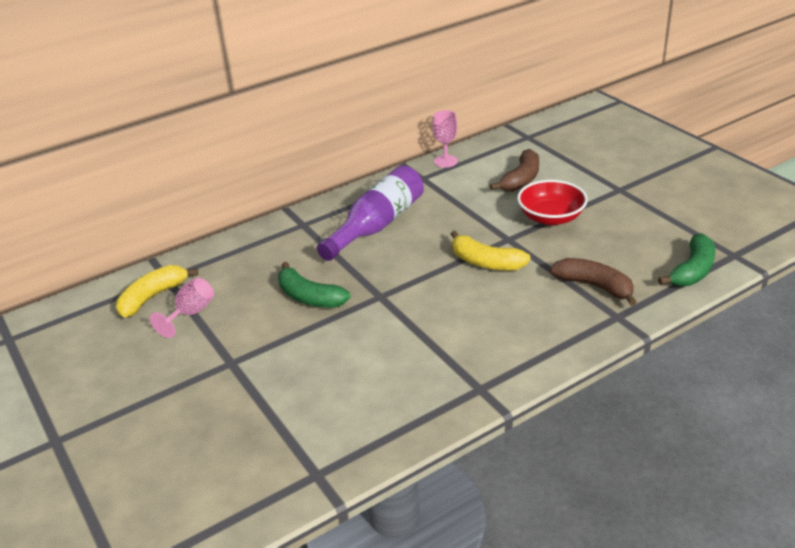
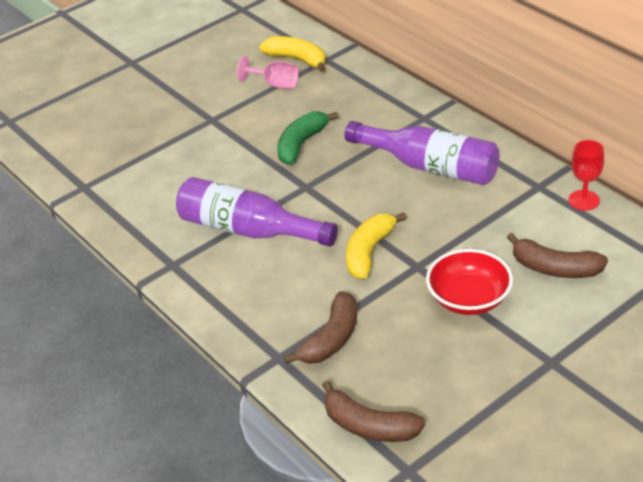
camera: 85 degrees right, 5 degrees up
(437, 334) = (249, 230): none -> purple bottle
(445, 161) = (584, 200): pink goblet -> red goblet
(692, 271) = (369, 426): green banana -> brown banana

